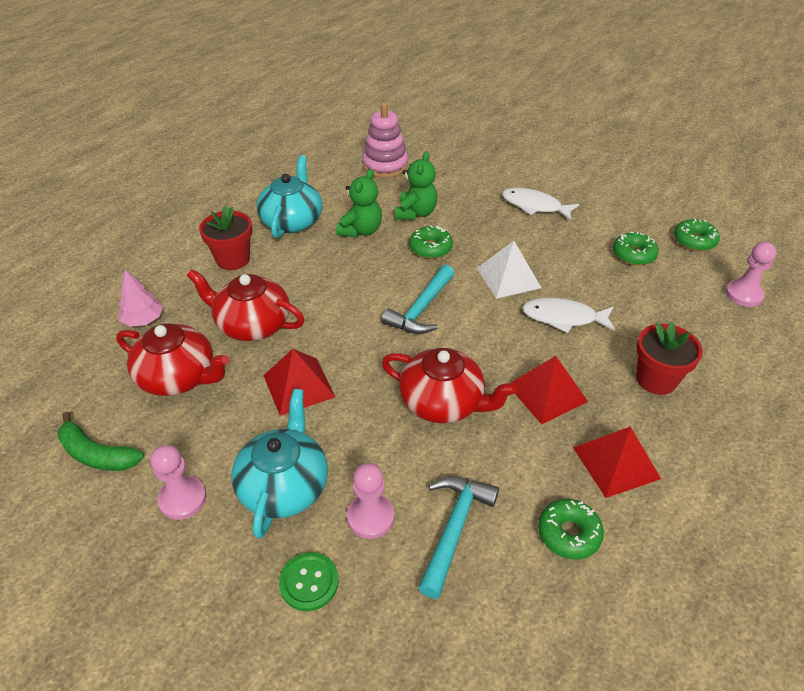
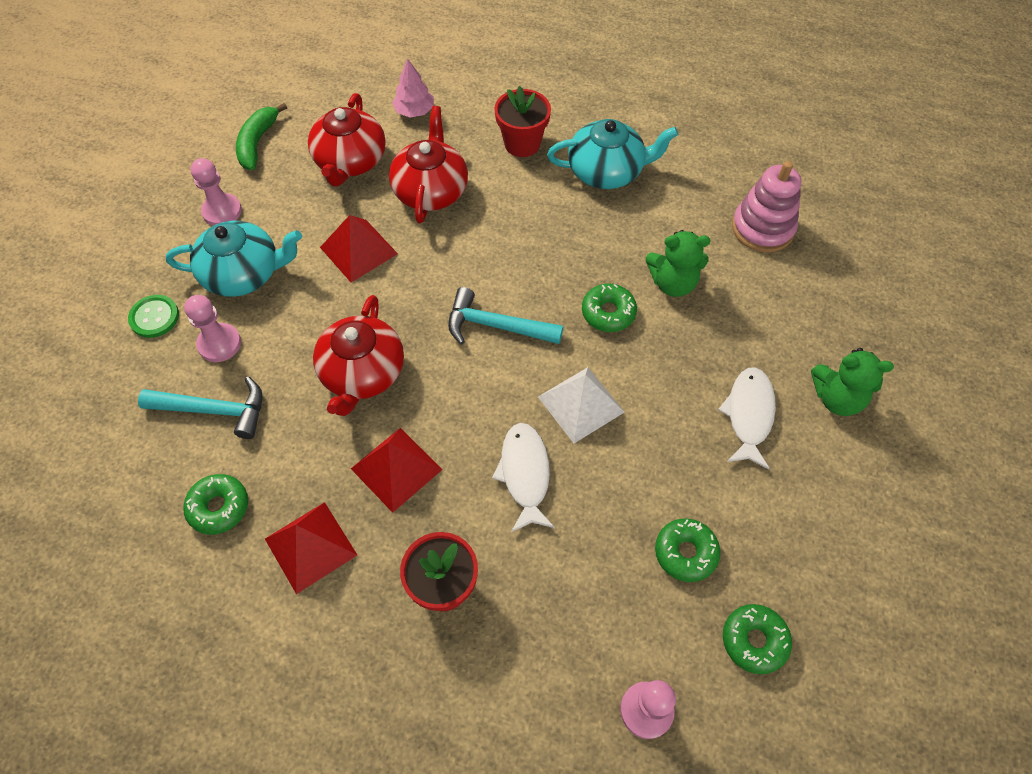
camera: 75 degrees right, 15 degrees up
(361, 231) = (614, 237): green teddy bear -> green teddy bear (837, 398)

